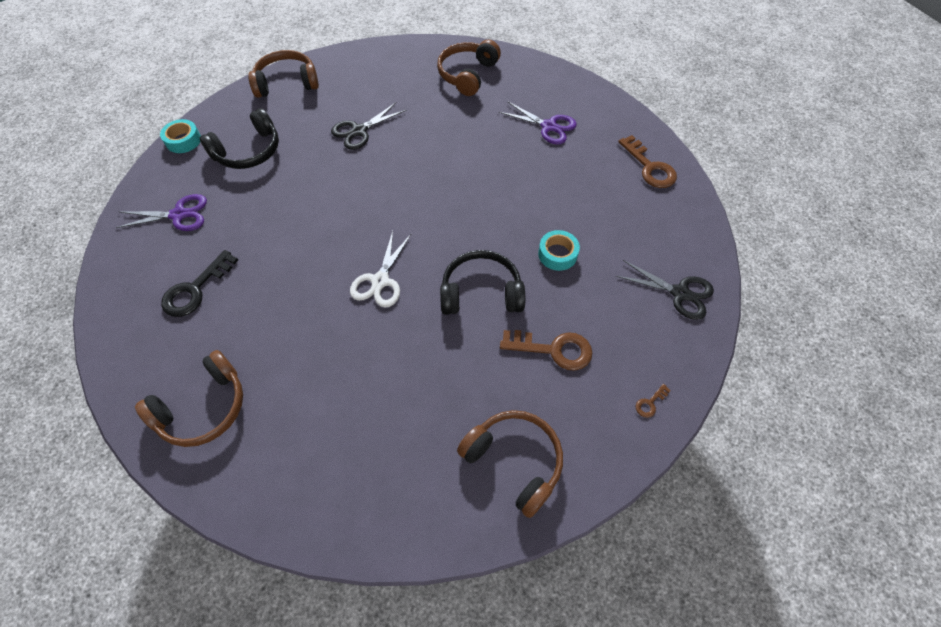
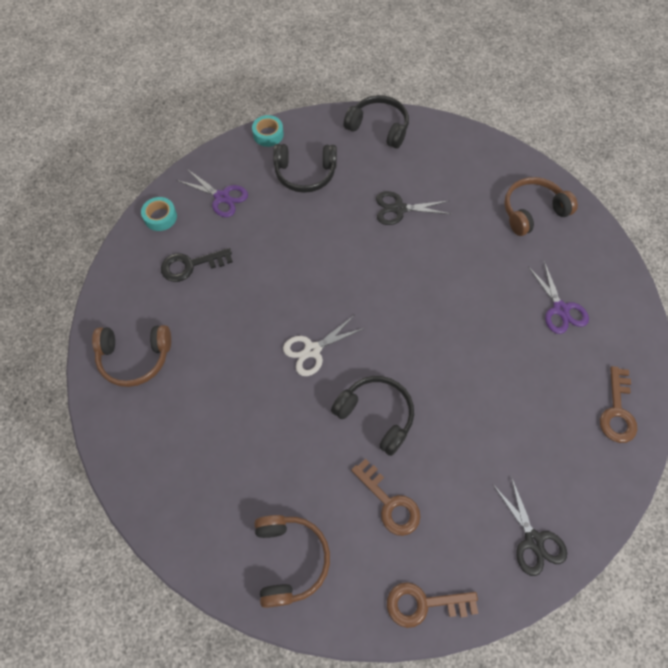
camera: 40 degrees right, 5 degrees up
(287, 83) = (378, 128): brown headphones -> black headphones
(557, 254) = (462, 429): turquoise tape -> turquoise tape (160, 217)
(650, 403) = (424, 604): brown key -> brown key, size x2.20

